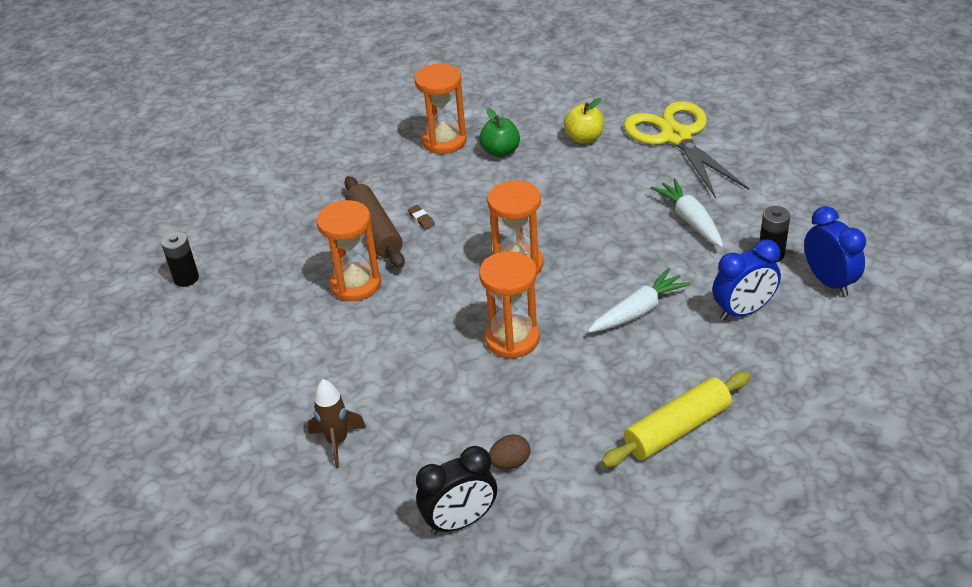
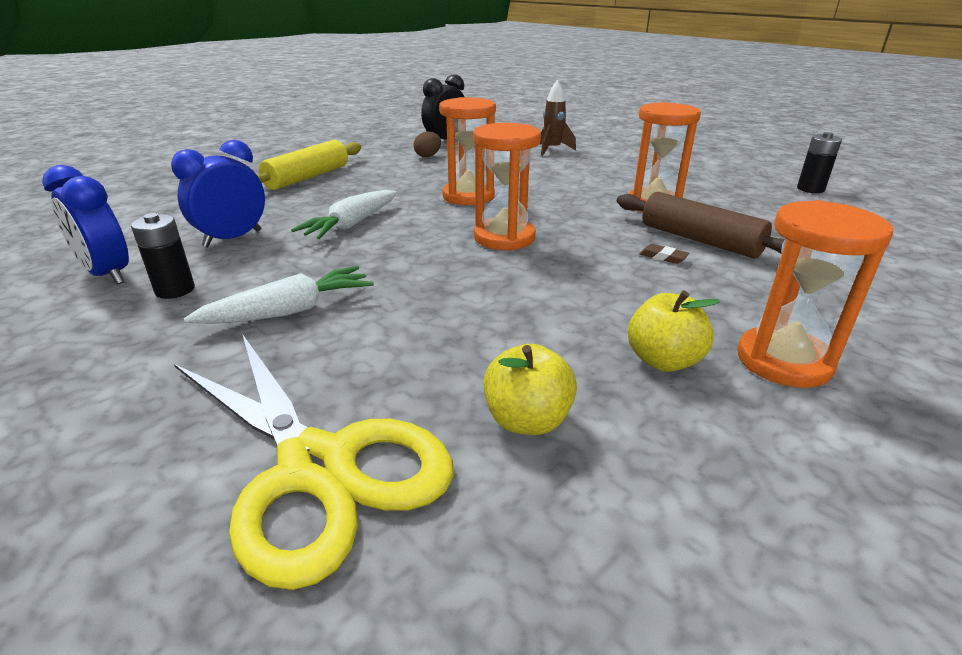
camera: 155 degrees right, 10 degrees down
(500, 151) = (663, 360): green apple -> yellow apple
(690, 220) = (290, 311): white carrot -> white carrot turned 75 degrees counterclockwise

